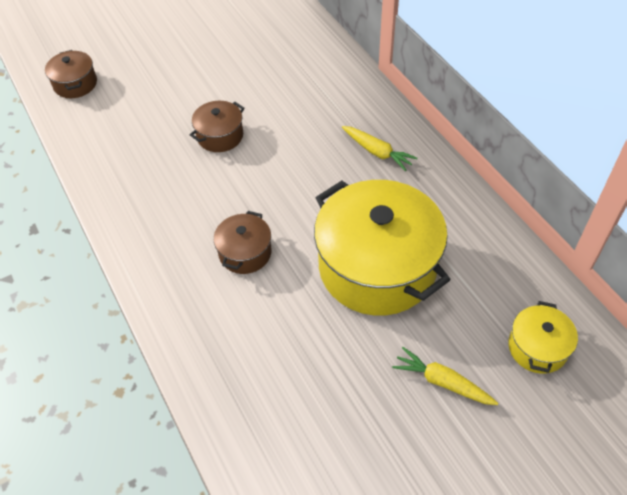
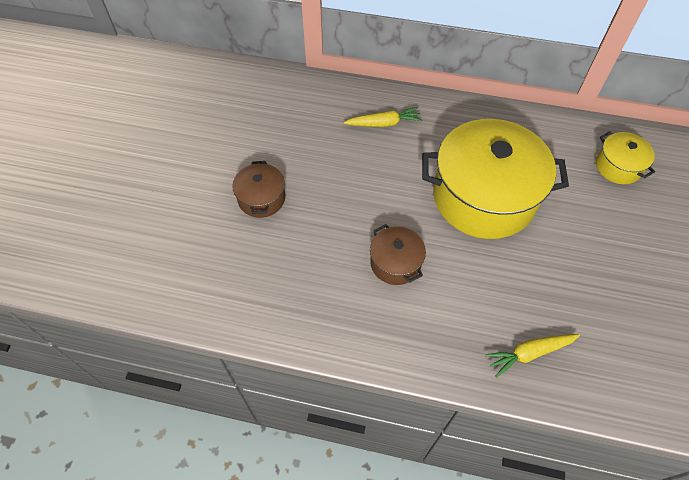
camera: 50 degrees left, 5 degrees up
(75, 84) = (74, 256): brown pot -> none
(442, 382) = (605, 231): yellow carrot -> yellow carrot (529, 353)

